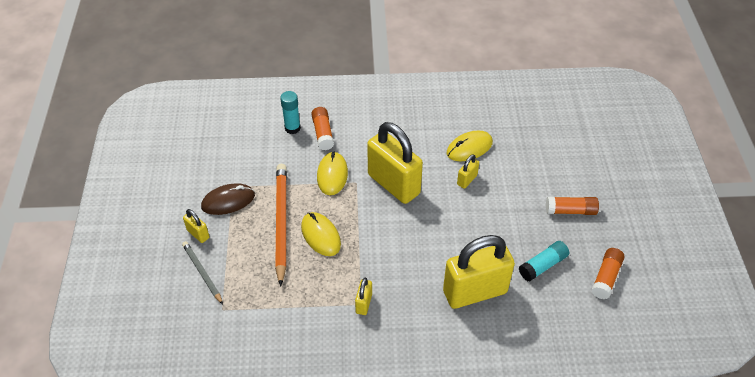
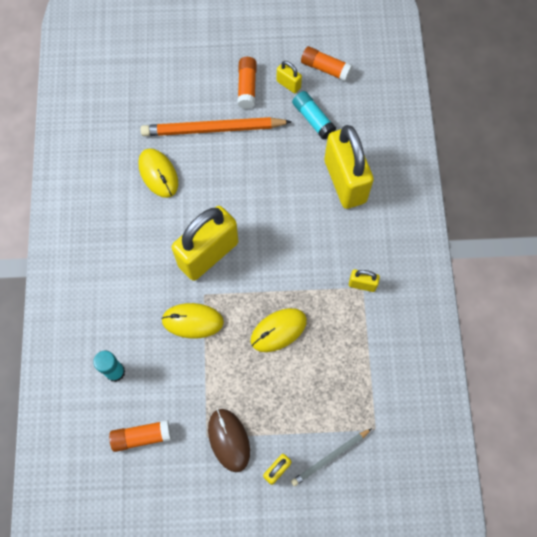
camera: 90 degrees left, 20 degrees up
(281, 223) = (261, 374): orange pencil -> orange pencil (213, 129)
(323, 133) = (126, 334): orange glue stick -> orange glue stick (141, 436)
(467, 180) = (204, 179): yellow padlock -> yellow padlock (288, 84)

